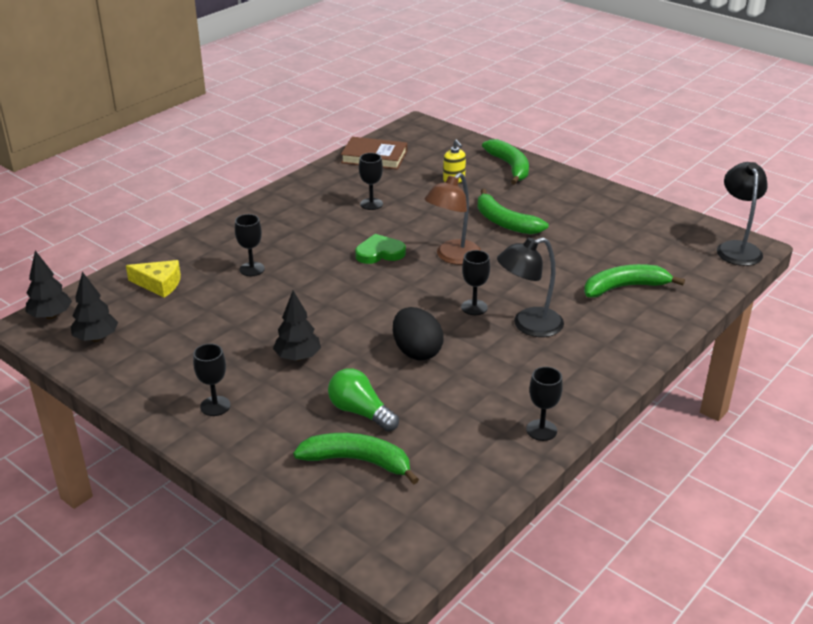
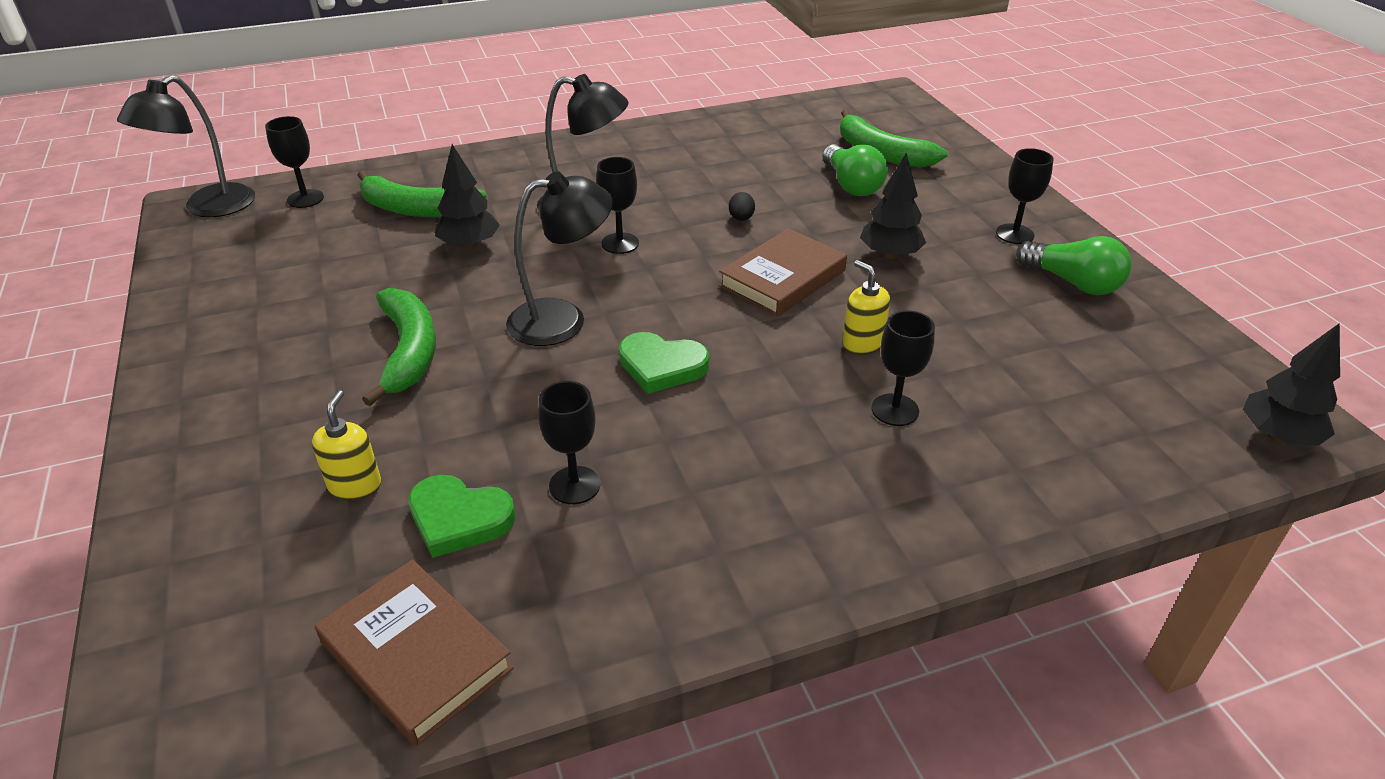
camera: 150 degrees left, 5 degrees up
(96, 338) = (1184, 368): black tree -> black tree (469, 245)
(159, 284) = (1074, 436): yellow cheese -> none
(166, 376) = (1073, 283): none -> green light bulb
(285, 295) = (862, 344): none -> yellow soap dispenser
(355, 317) = (783, 278): none -> brown book
(403, 184) = (459, 519): none -> green heart
(417, 352) = (741, 218): black egg -> black egg, size x0.44
(452, 257) = (562, 319): brown lamp -> black lamp
(510, 167) = (206, 479): green banana -> none
(541, 430) = (691, 128): black goblet -> black goblet (305, 199)

